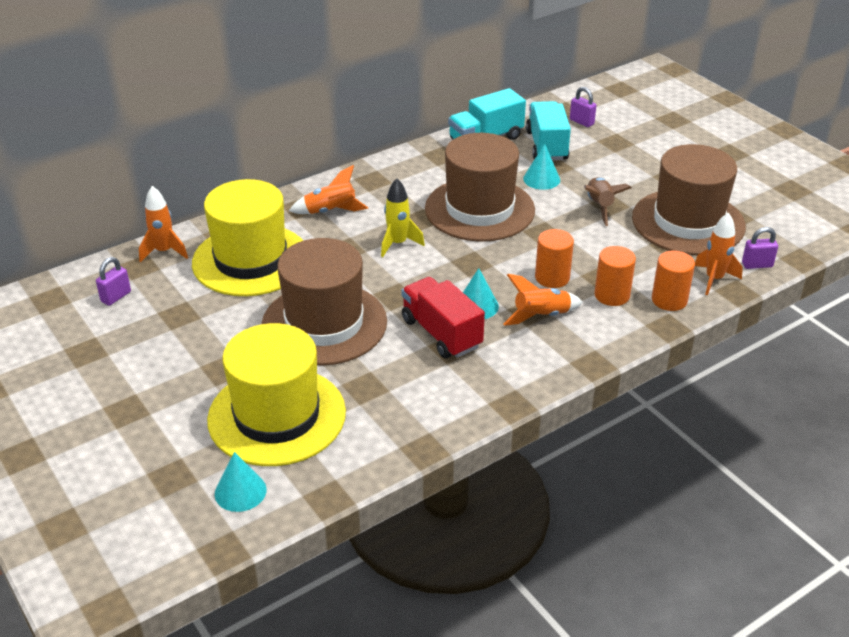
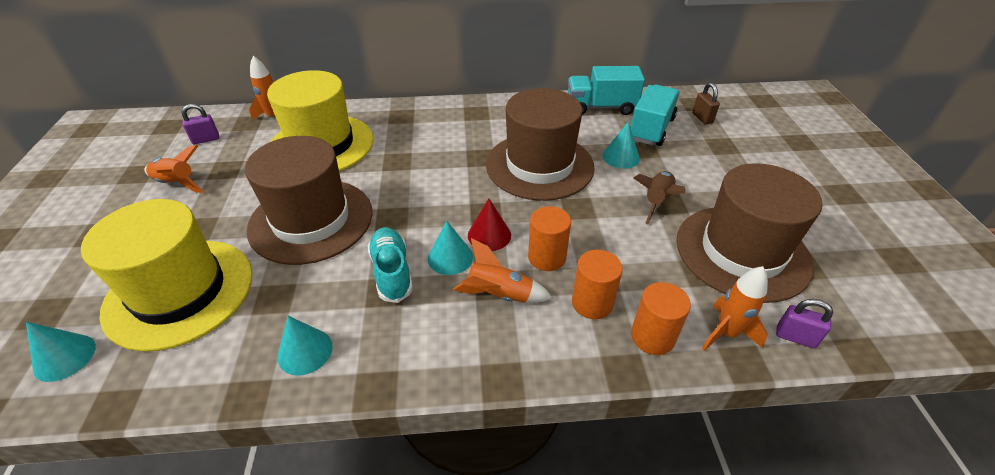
camera: 30 degrees right, 5 degrees up
(331, 211) = (419, 127): orange rocket -> orange rocket (177, 184)
(398, 244) = (442, 171): yellow rocket -> none
(434, 407) = (305, 351): none -> turquoise cone
(441, 333) = (392, 272): red truck -> turquoise shoe
(491, 278) = (489, 235): none -> red cone
(581, 122) = (702, 118): purple padlock -> brown padlock

